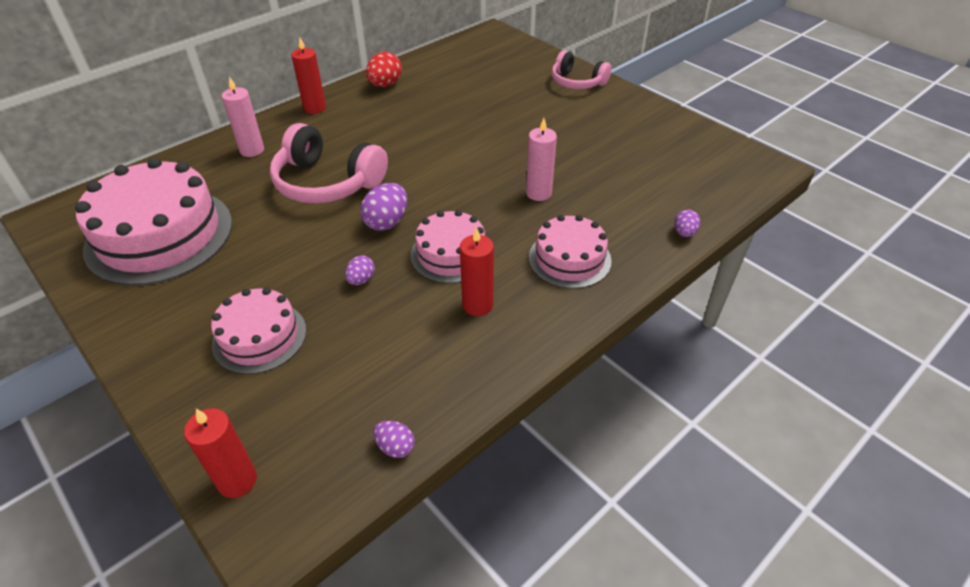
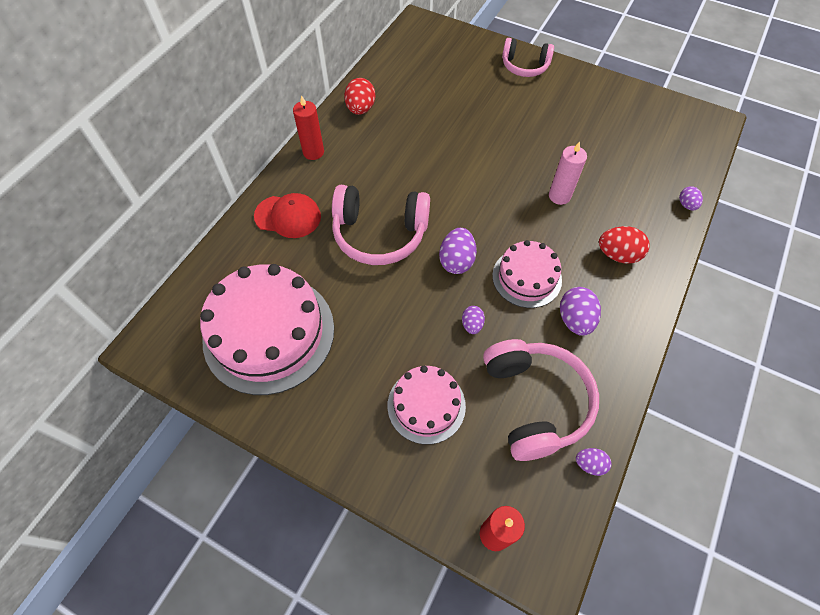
camera: 20 degrees left, 15 degrees up
(252, 150) = (288, 216): pink candle -> red cap
(376, 368) = (534, 402): none -> pink headphones
(477, 305) = (575, 320): red candle -> purple egg
(569, 259) = (618, 255): pink cake -> red egg

